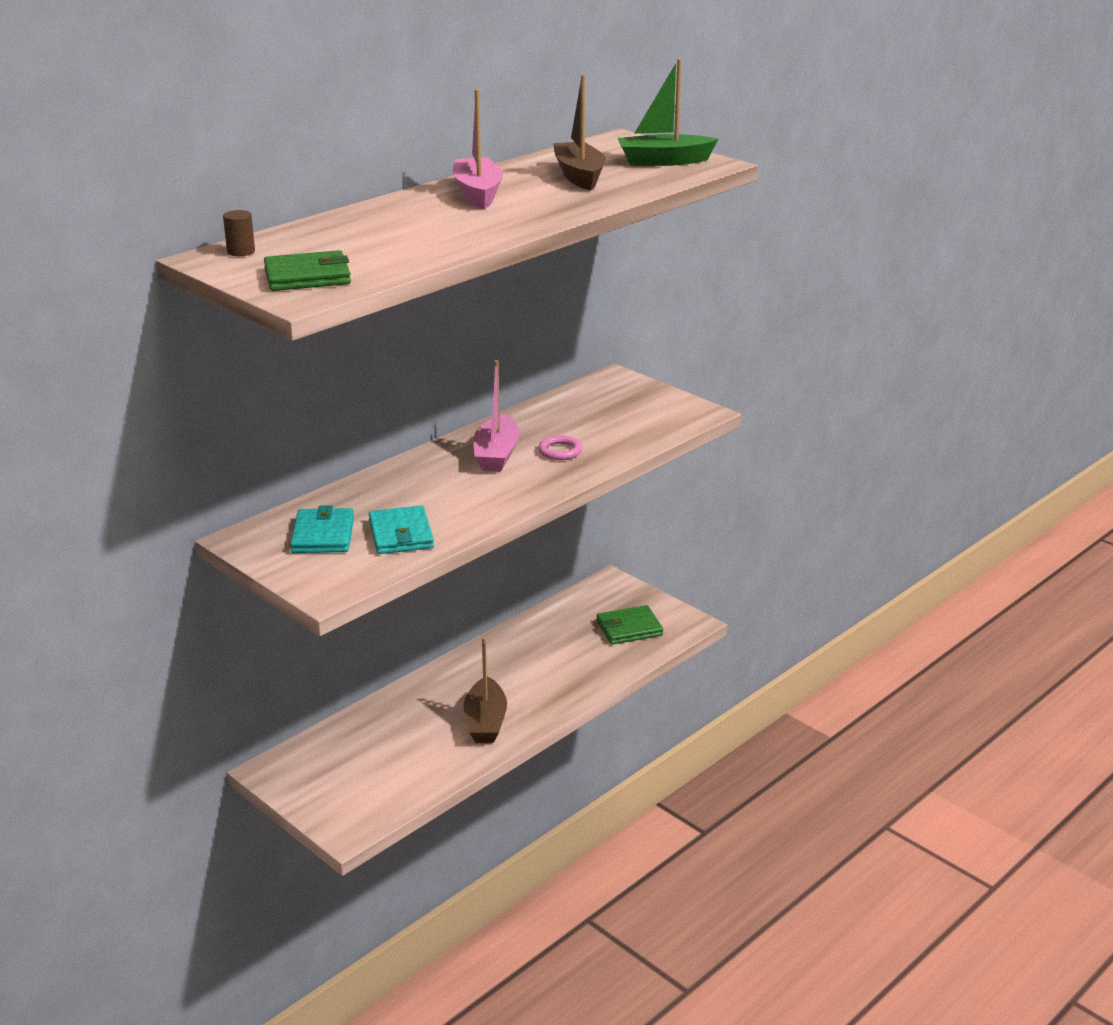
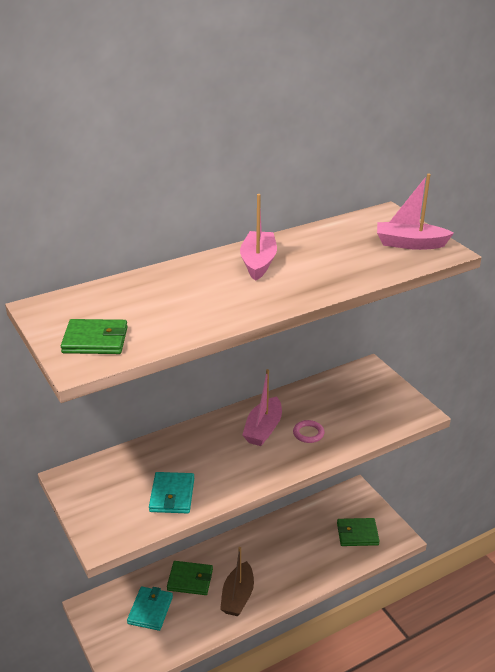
camera: 15 degrees right, 5 degrees up
(241, 252) = (64, 304): brown cylinder -> none
(323, 535) = (120, 485): turquoise wallet -> turquoise wallet (150, 610)
(409, 715) = (190, 580): none -> green wallet
(579, 176) = (340, 252): brown boat -> none
(663, 161) = (409, 244): green boat -> pink boat

